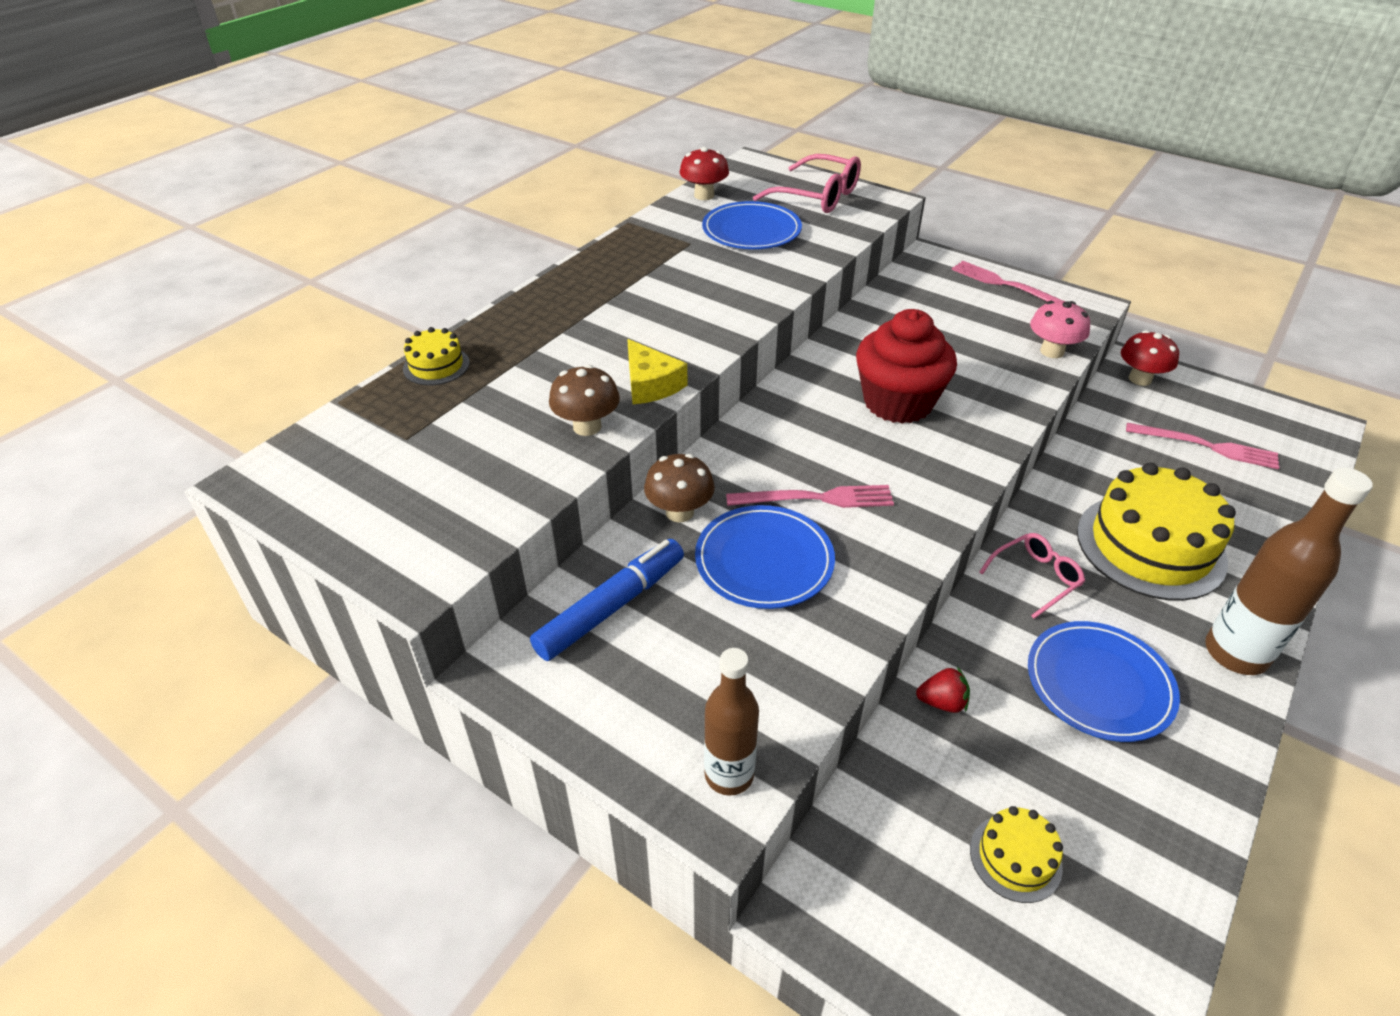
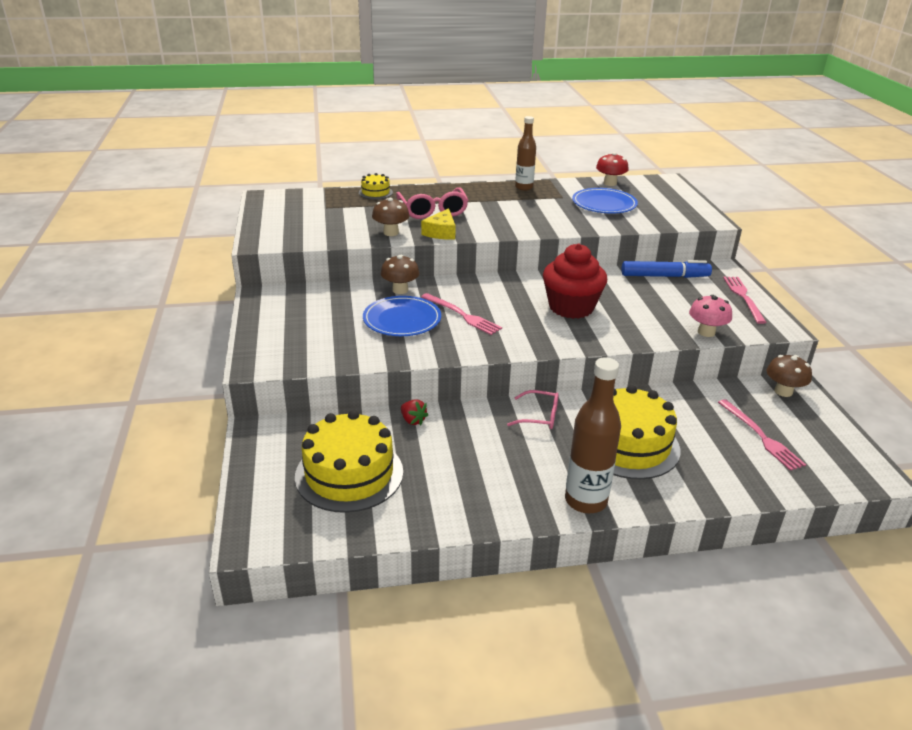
camera: 45 degrees right, 10 degrees down
(611, 607) = (324, 300): blue marker -> blue marker (664, 276)
(729, 775) = (275, 360): brown bottle -> brown bottle (524, 187)
(817, 196) = (672, 205): pink glasses -> pink glasses (433, 211)
(1015, 858) = (349, 474): yellow cake -> yellow cake, size x2.11
(1099, 684) = (492, 462): blue plate -> none
(1140, 379) = (783, 391): red mushroom -> brown mushroom

